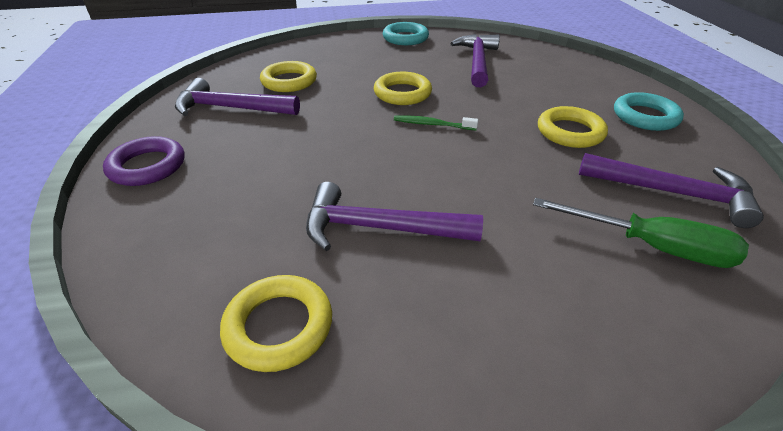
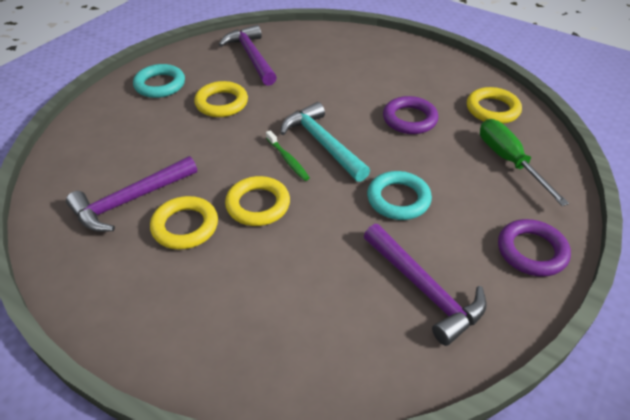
camera: 135 degrees left, 5 degrees up
(289, 81) = (332, 299): yellow ring -> yellow ring (185, 226)
(380, 228) = (409, 119): purple hammer -> purple ring
(405, 38) = (104, 300): turquoise ring -> turquoise ring (398, 199)
(427, 150) = (323, 144): none -> turquoise hammer
(651, 246) = (306, 52): green screwdriver -> green screwdriver (509, 161)

